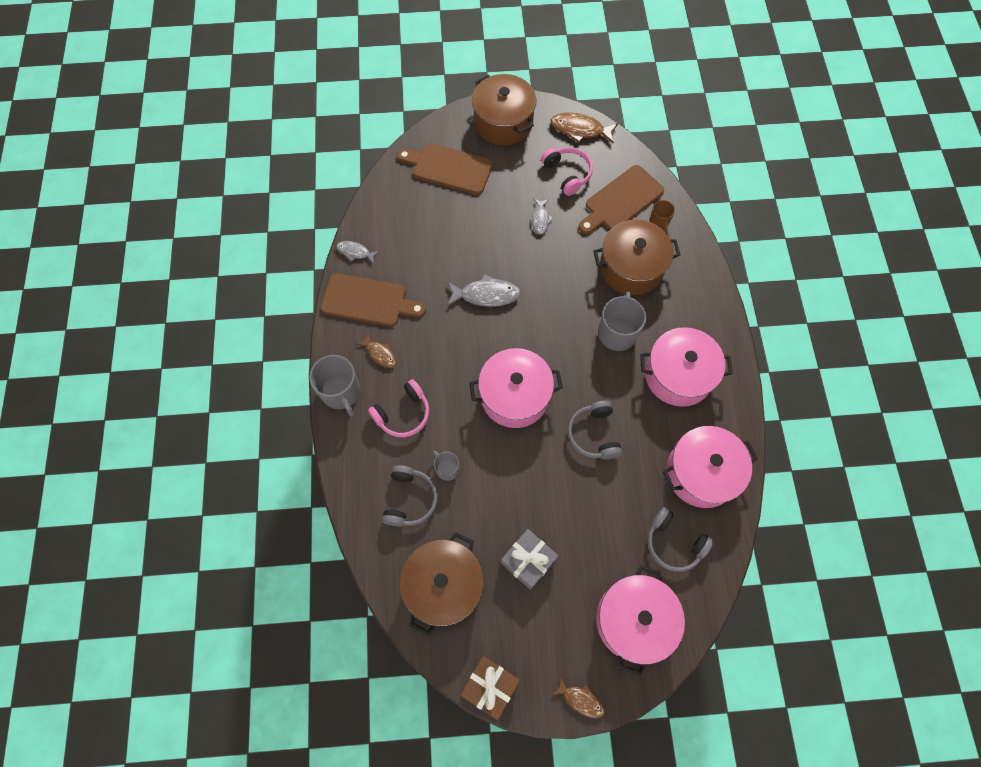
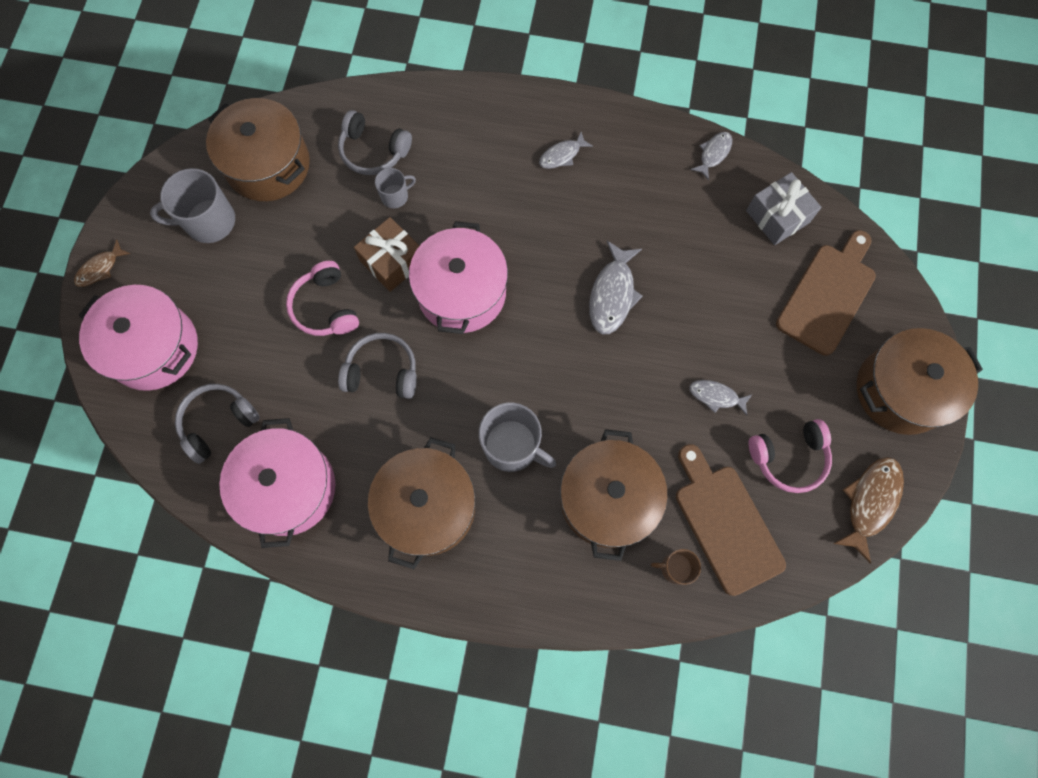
camera: 105 degrees right, 5 degrees up
(341, 392) = (524, 106): grey mug -> grey mug (209, 222)
(368, 301) = (638, 155): brown cutting board -> none
(380, 354) = (562, 155): brown fish -> grey fish
(403, 414) = (477, 164): pink headphones -> pink headphones (325, 307)
(490, 686) = (151, 185): brown gift -> brown gift (392, 261)
(528, 561) = (261, 255): grey gift -> grey gift (777, 216)
(678, 375) = (427, 507): pink pot -> brown pot

